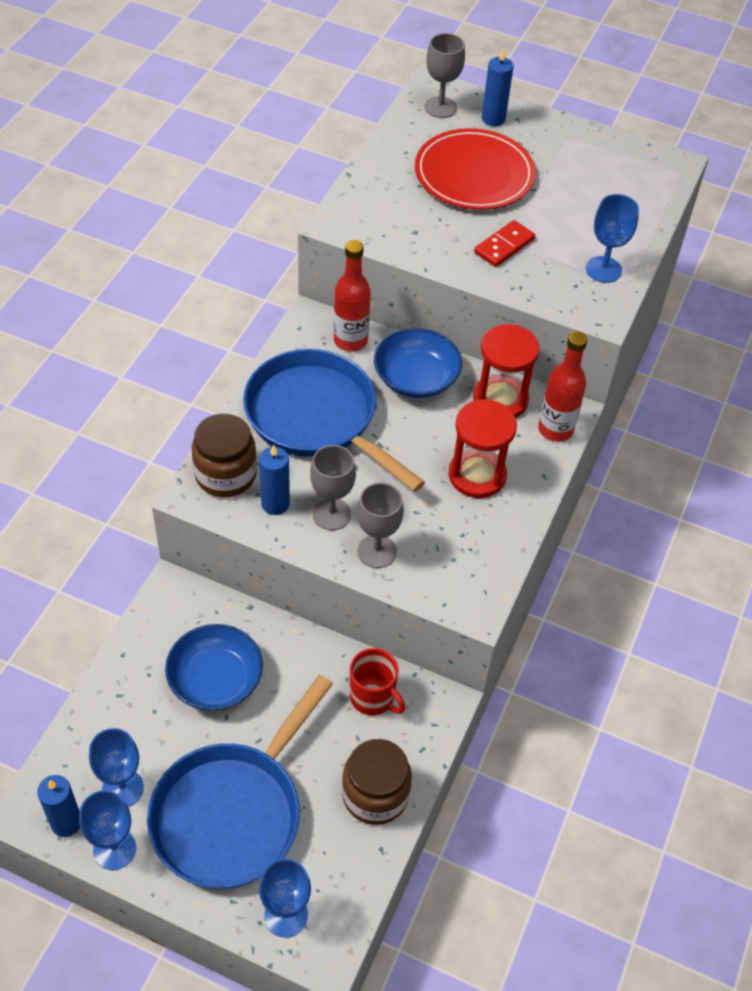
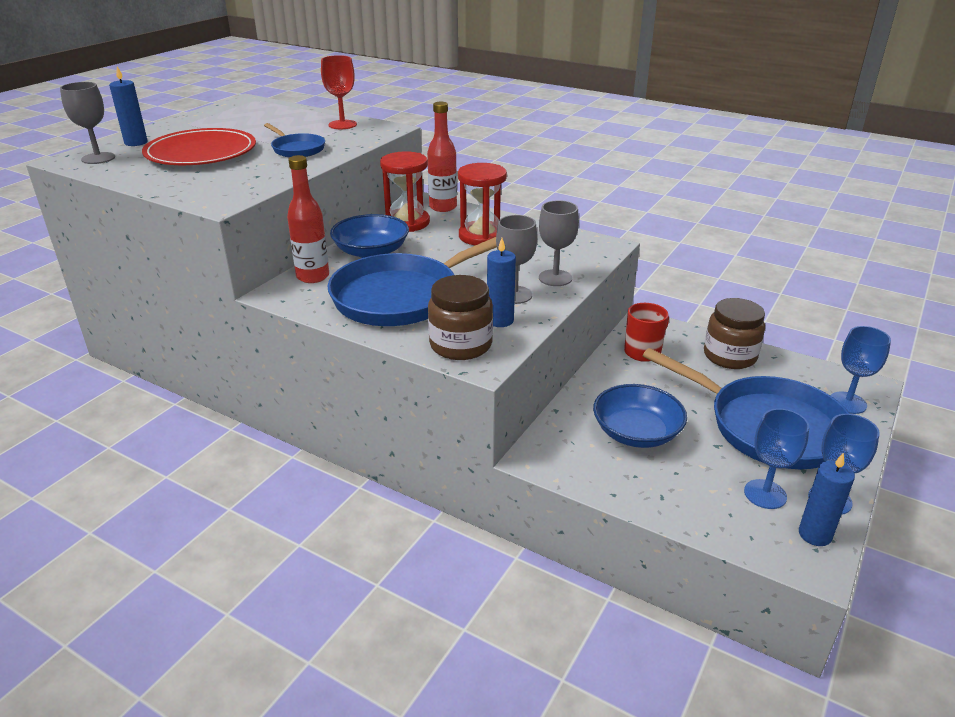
camera: 80 degrees left, 20 degrees down
(504, 246) = (297, 149): red domino -> blue pan
(603, 269) = (342, 125): blue goblet -> red goblet

